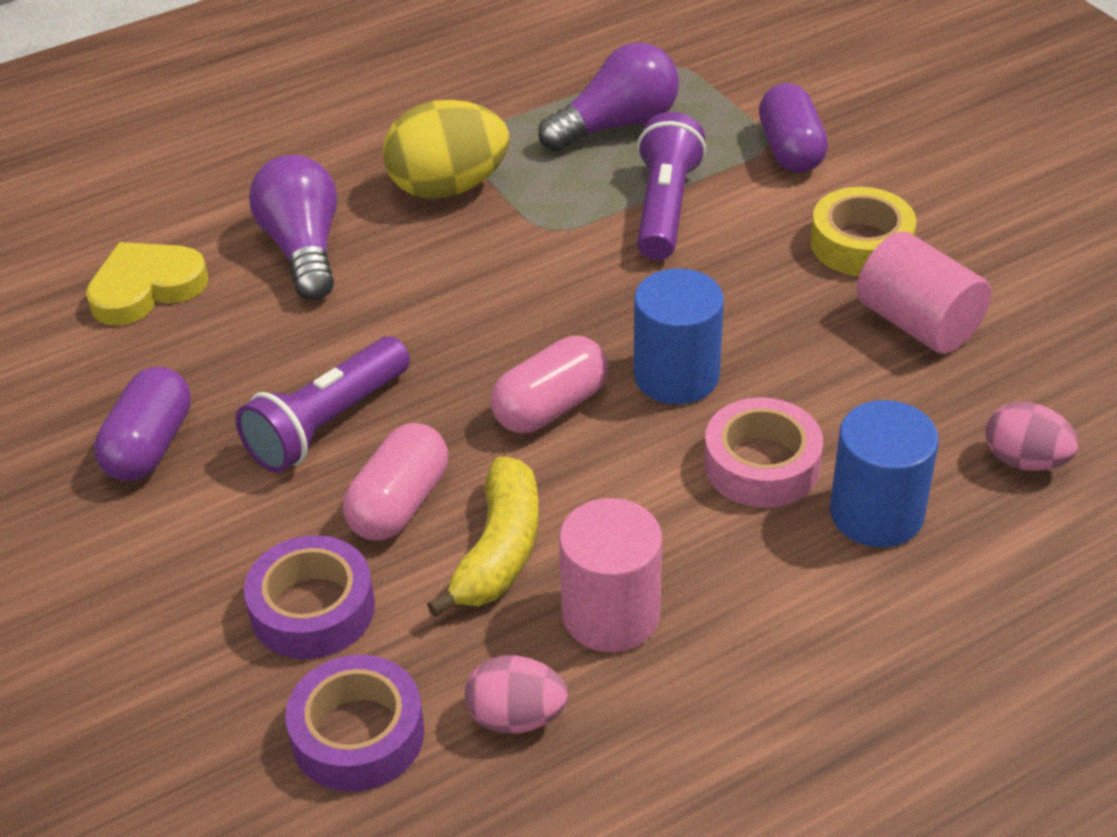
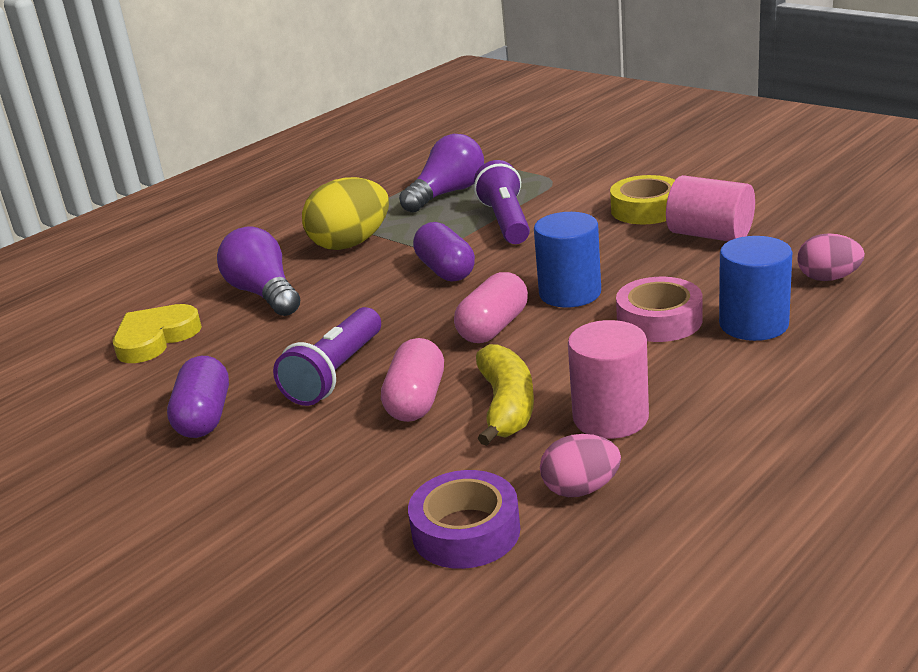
camera: 15 degrees left, 15 degrees down
(312, 609) = (386, 472): purple tape -> none
(790, 150) = (569, 180): purple capsule -> purple capsule (445, 270)

